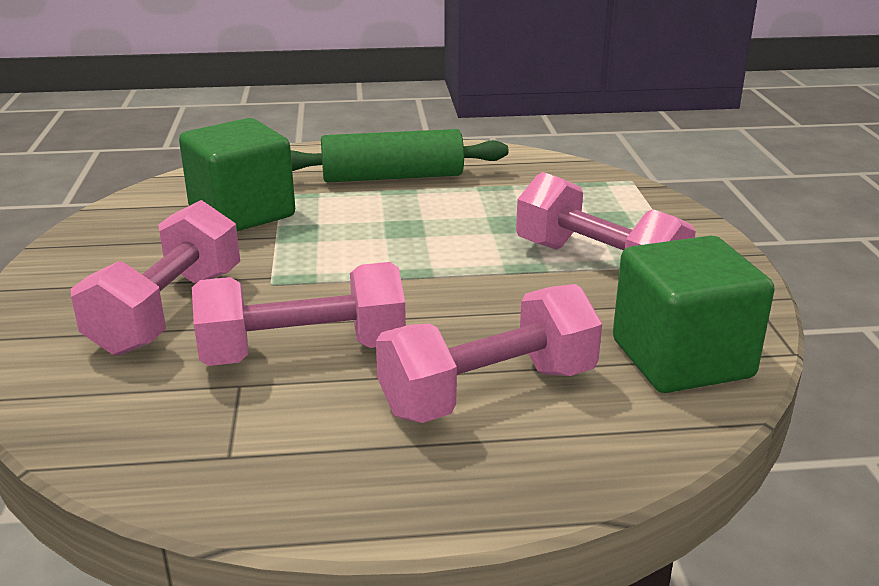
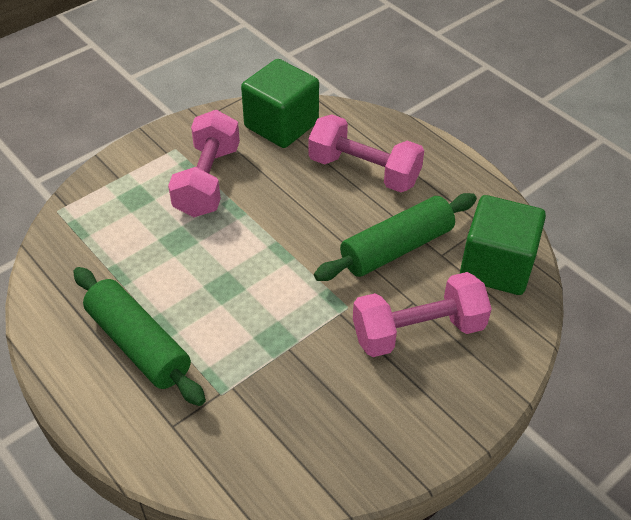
camera: 125 degrees left, 20 degrees up
(242, 213) = (271, 394): green cube -> green cube (496, 266)
(303, 352) = (396, 248): pink dumbbell -> green rolling pin

